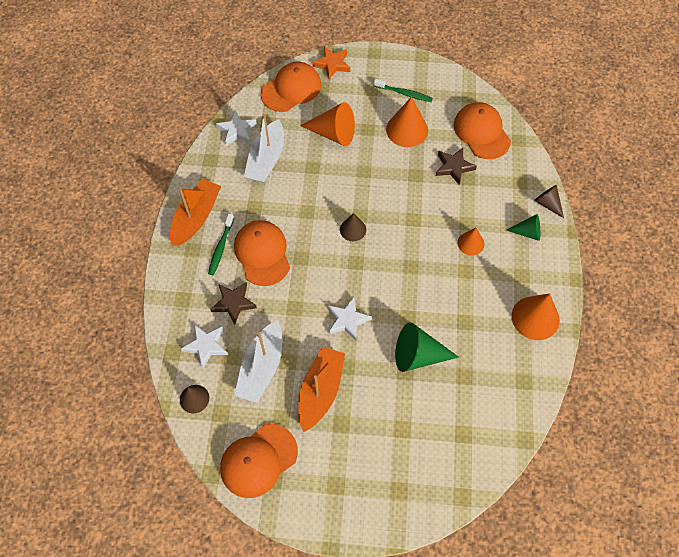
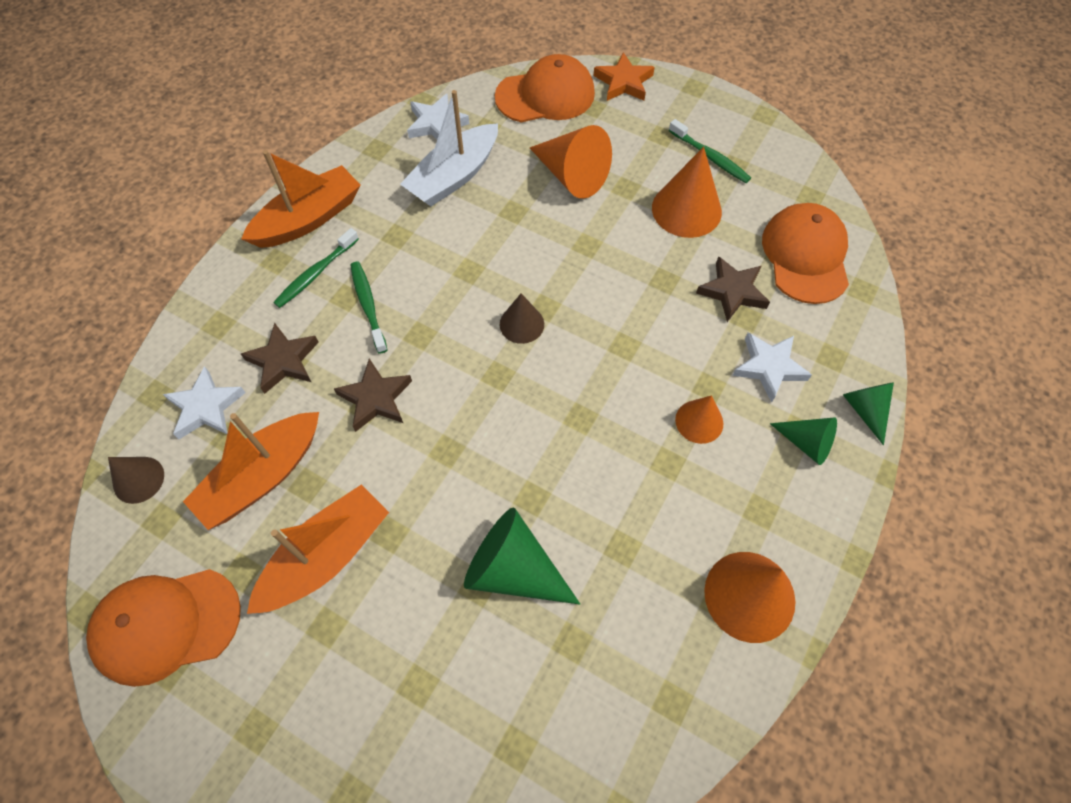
camera: 25 degrees right, 0 degrees up
(261, 367) = (262, 477): white boat -> orange boat
(262, 253) = (368, 306): orange cap -> green toothbrush
(297, 301) = (375, 398): none -> brown star
(347, 320) = (434, 460): white star -> white star (769, 367)
(547, 204) = (865, 410): brown cone -> green cone

